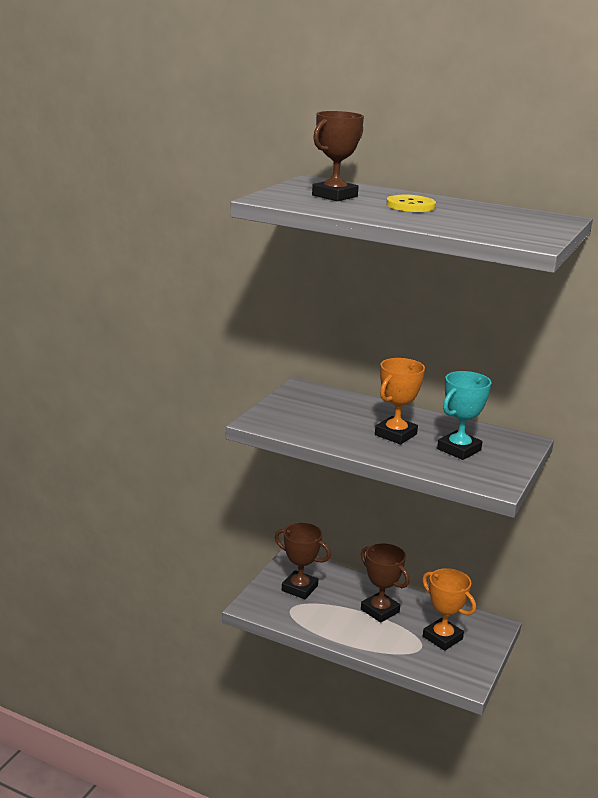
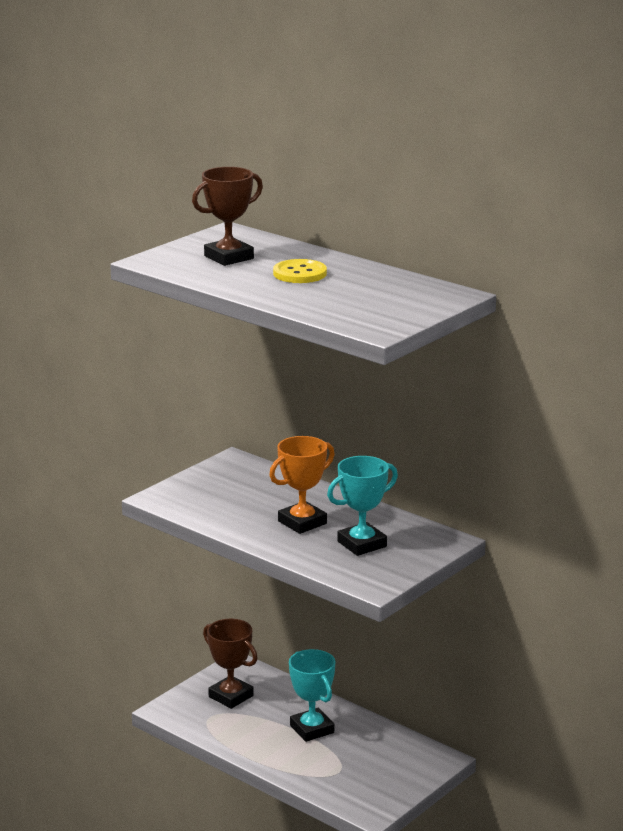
camera: 15 degrees right, 0 degrees up
(380, 611) = (312, 729): brown trophy -> turquoise trophy
(442, 638) = (369, 765): orange trophy -> none

